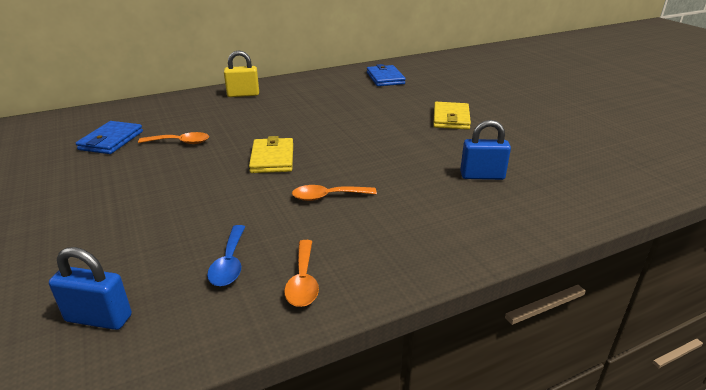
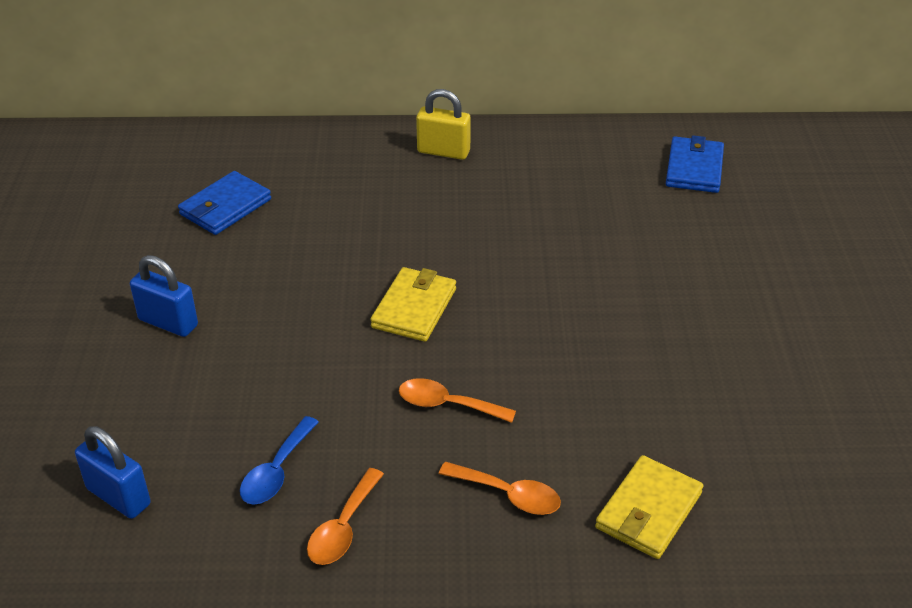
camera: 25 degrees right, 10 degrees up
(180, 142) = (310, 237): orange spoon -> orange spoon (509, 495)
(451, 118) = (734, 301): yellow wallet -> yellow wallet (648, 511)
(482, 176) = (688, 438): blue padlock -> blue padlock (168, 322)

